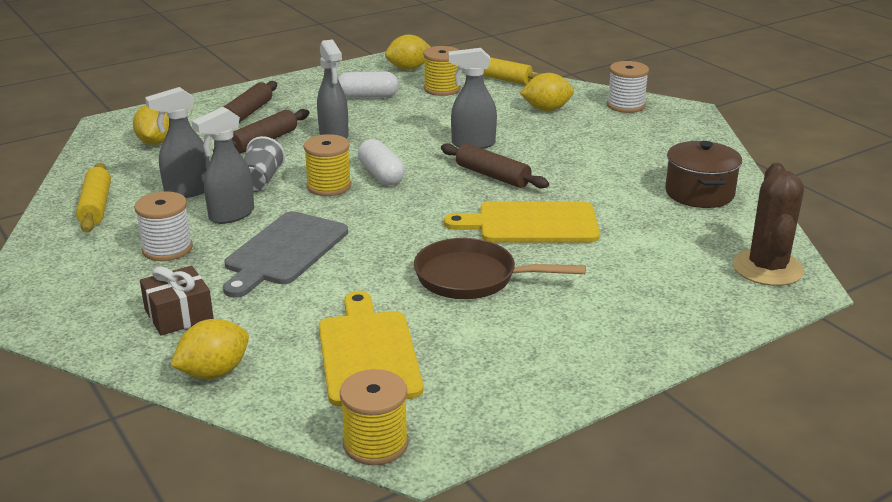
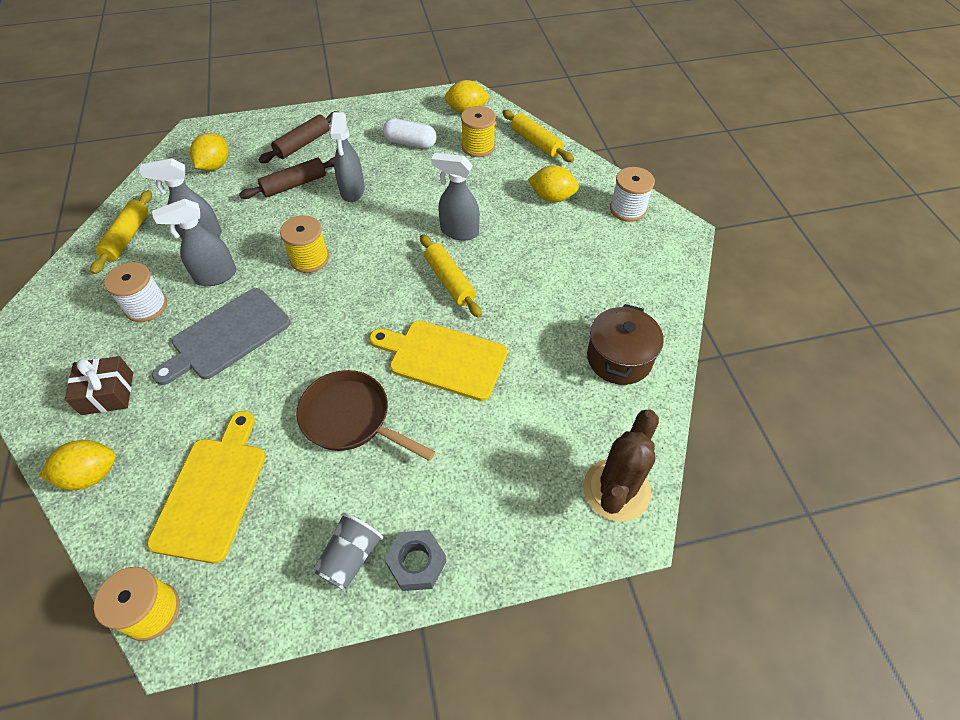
camera: 20 degrees right, 25 degrees up
(261, 181) = (262, 238): grey cup -> grey cup (351, 557)
(381, 175) = (359, 255): white capsule -> none
(492, 176) = (449, 281): brown rolling pin -> yellow rolling pin
(623, 350) = (416, 563): none -> grey nut

